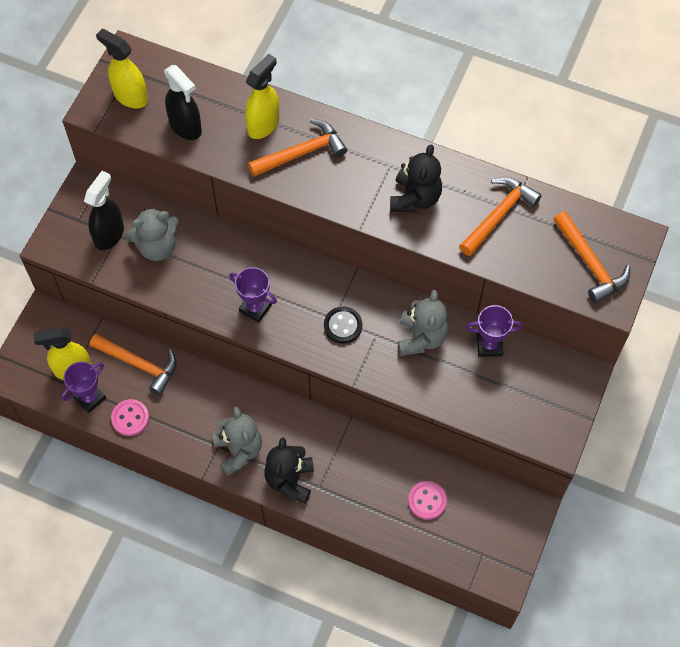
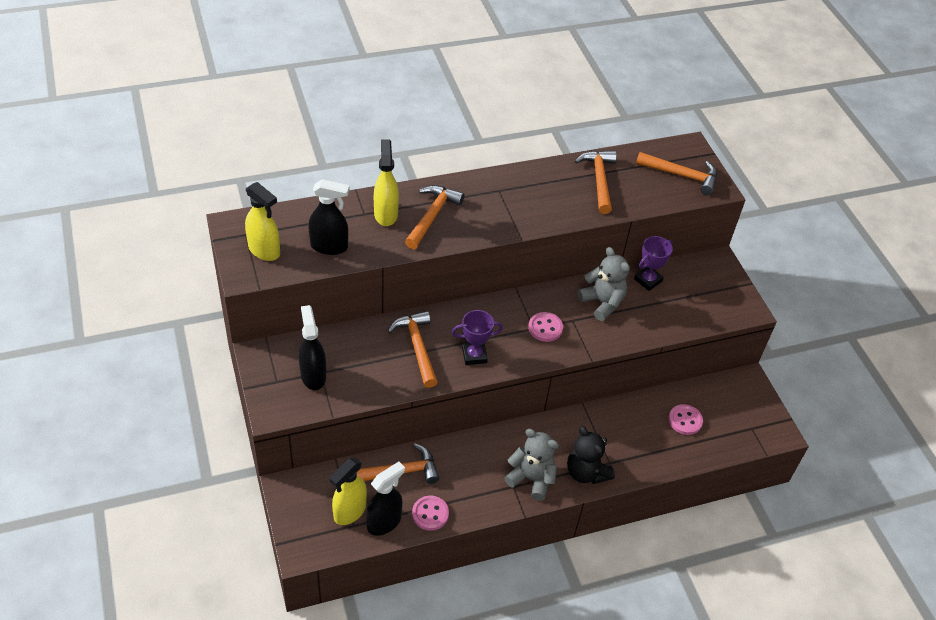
camera: 45 degrees left, 15 degrees down
(90, 398) = (384, 522): purple trophy -> black spray bottle
(130, 96) = (264, 250): yellow spray bottle -> yellow spray bottle turned 135 degrees counterclockwise
(157, 247) = (359, 361): grey teddy bear -> none
(215, 267) = (417, 347): none -> orange hammer
(343, 326) = (545, 328): black button -> pink button
(415, 198) = (537, 200): black teddy bear -> none

